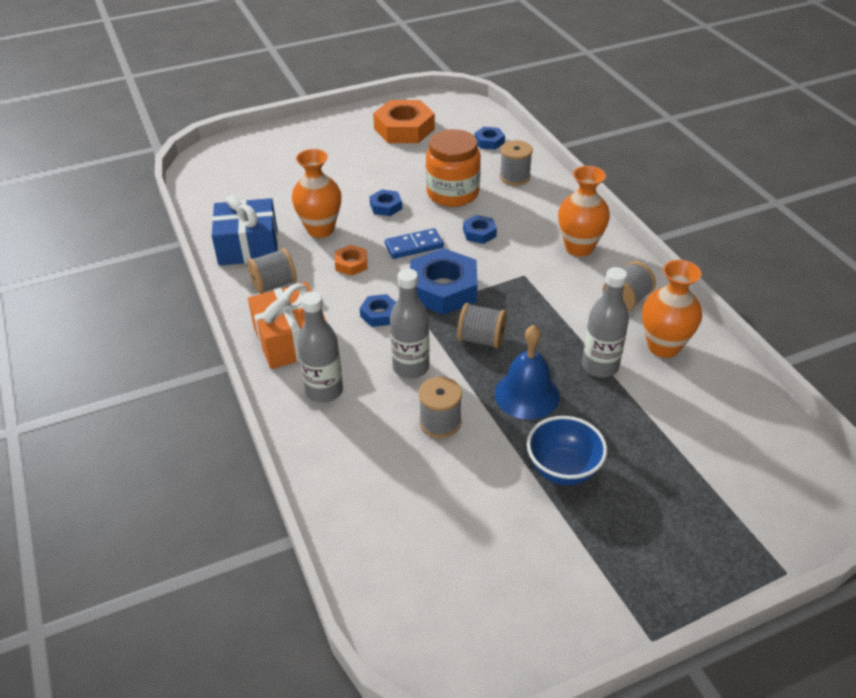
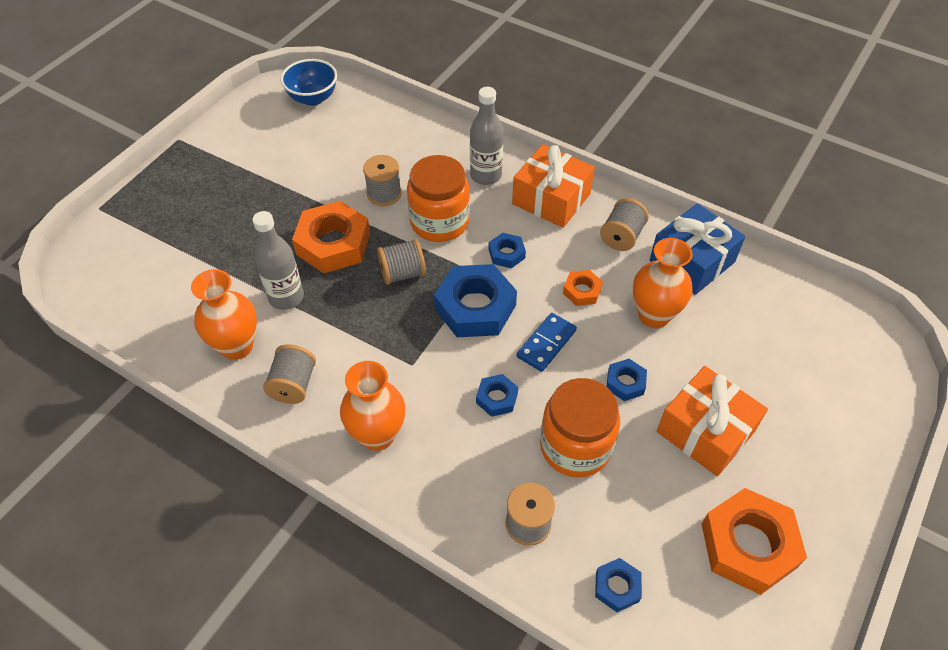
camera: 145 degrees right, 10 degrees up
(367, 170) = (705, 431): none -> orange gift
(411, 367) = (439, 222): grey bottle -> orange jar
(527, 395) = (333, 244): blue bell -> orange nut
(563, 469) = (275, 203): blue bowl -> blue bowl (313, 98)

